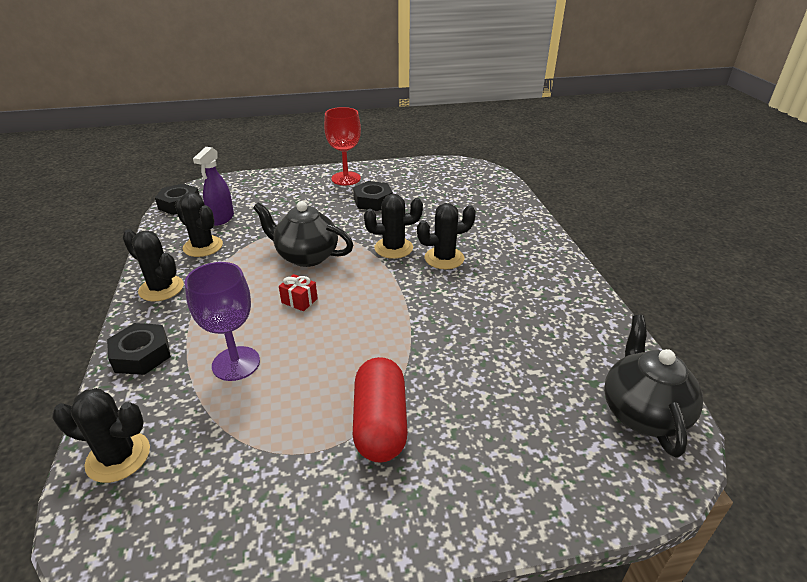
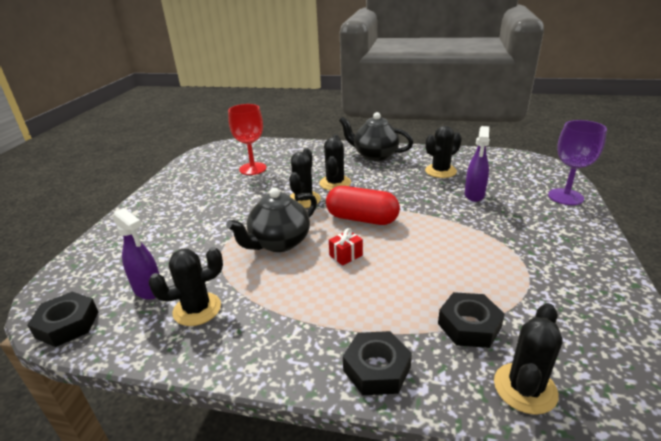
camera: 65 degrees left, 5 degrees down
(161, 288) = (259, 349): black cactus -> black cactus (440, 171)
(236, 363) = (417, 301): purple goblet -> purple goblet (565, 197)
(346, 178) = (161, 202): red goblet -> red goblet (253, 169)
(373, 201) = (220, 196): black nut -> black nut (469, 326)
(380, 423) = (505, 240): red capsule -> red capsule (362, 219)
(489, 380) = (474, 195): none -> purple spray bottle
(642, 412) = (510, 162): black teapot -> black teapot (374, 155)

